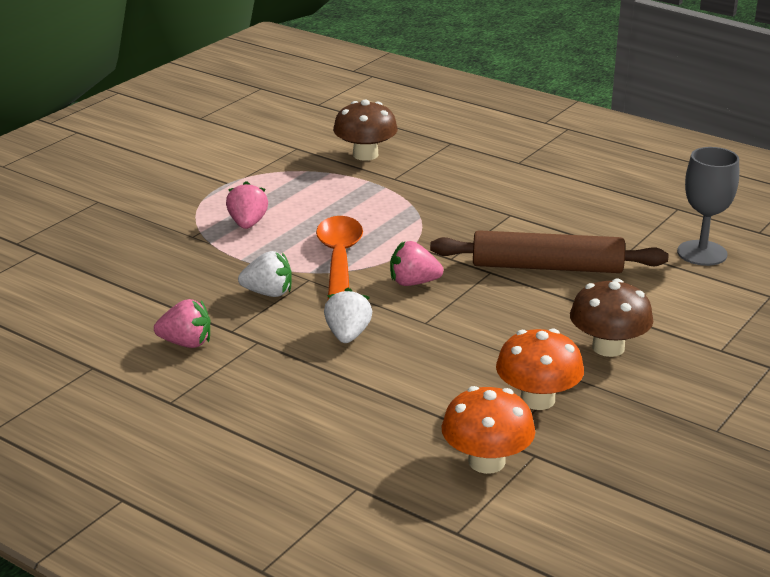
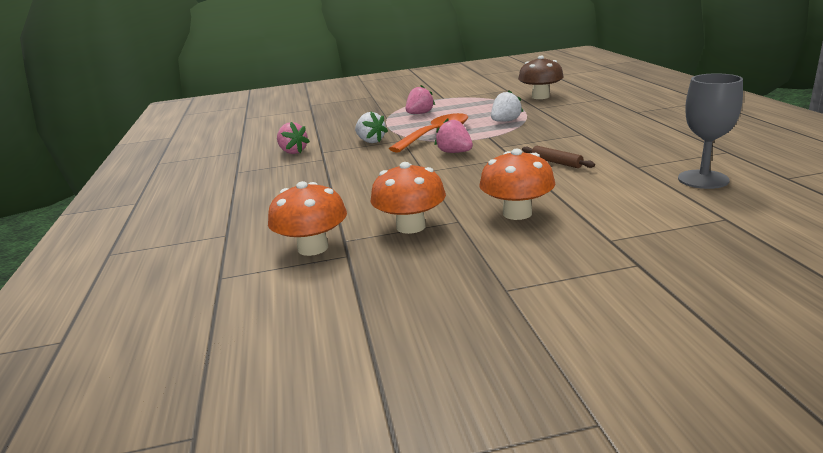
camera: 45 degrees right, 5 degrees down
(347, 335) = (370, 167): white strawberry -> white strawberry (505, 121)
(547, 267) = (556, 162): brown rolling pin -> brown rolling pin, size x0.44
(608, 347) = (517, 213): brown mushroom -> orange mushroom

